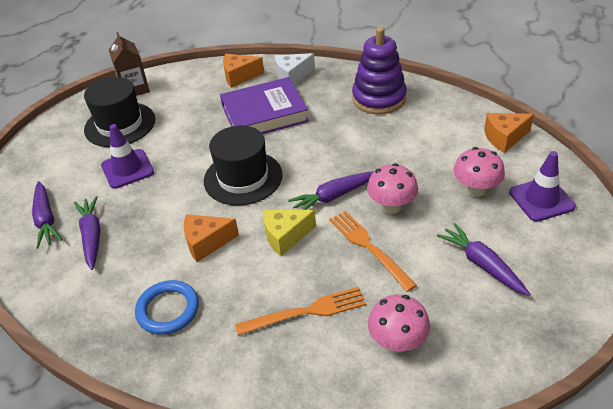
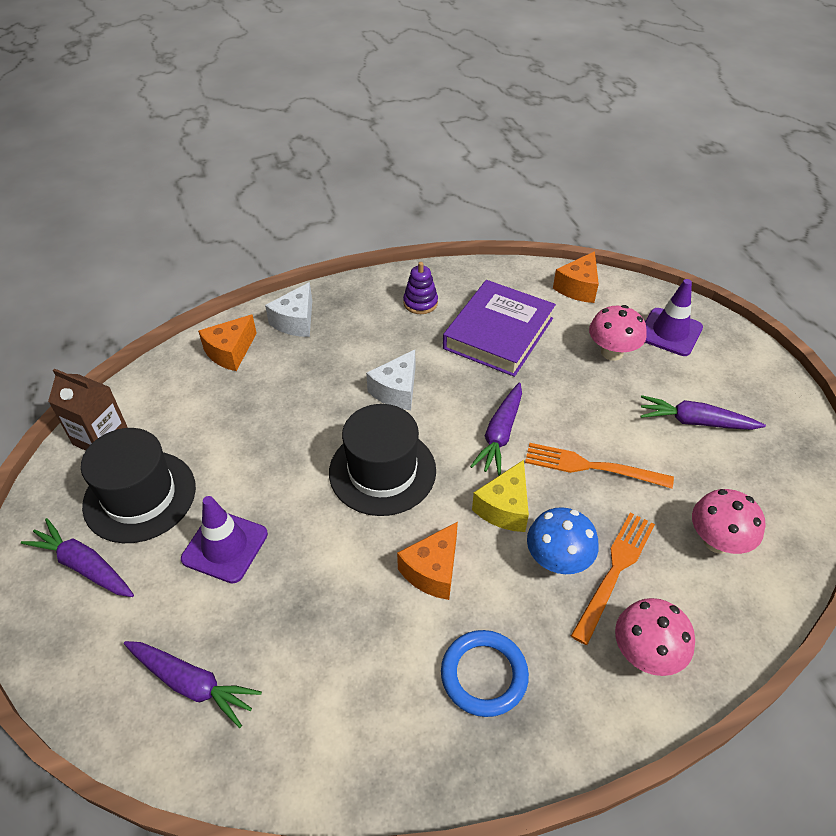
camera: 45 degrees left, 5 degrees up
(92, 236) = (285, 659): purple carrot -> purple carrot (84, 565)
(264, 114) = (316, 382): purple book -> purple book (498, 333)
(280, 283) = (557, 560): none -> blue mushroom
(303, 140) = (396, 391): none -> white cheese
(379, 98) = (420, 303): purple stacking toy -> purple stacking toy, size x0.51
(391, 206) = (563, 412): pink mushroom -> pink mushroom (645, 653)

